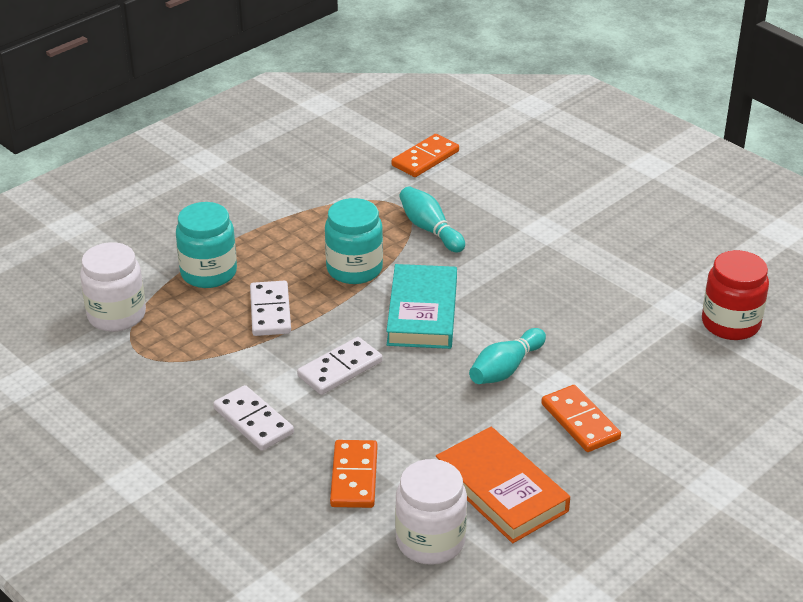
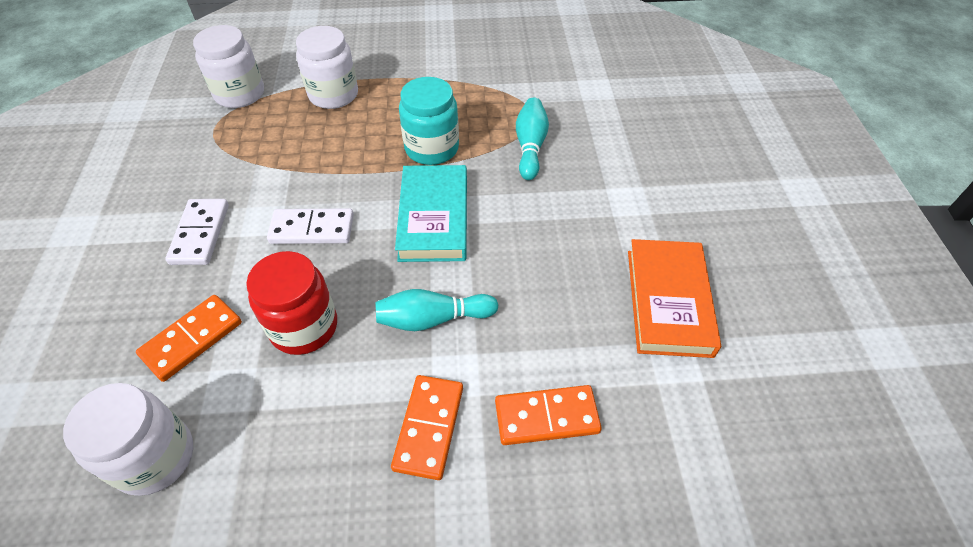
camera: 40 degrees right, 15 degrees up
(208, 273) = (333, 95): turquoise jar -> white jar
(270, 311) = (331, 148): white domino -> none
(422, 312) = (434, 218): turquoise book -> turquoise book turned 45 degrees counterclockwise
(425, 158) = (599, 85): orange domino -> orange domino (546, 417)
(501, 490) = (273, 450): orange book -> orange book (668, 301)
(730, 323) = (709, 422): red jar -> red jar (304, 327)

